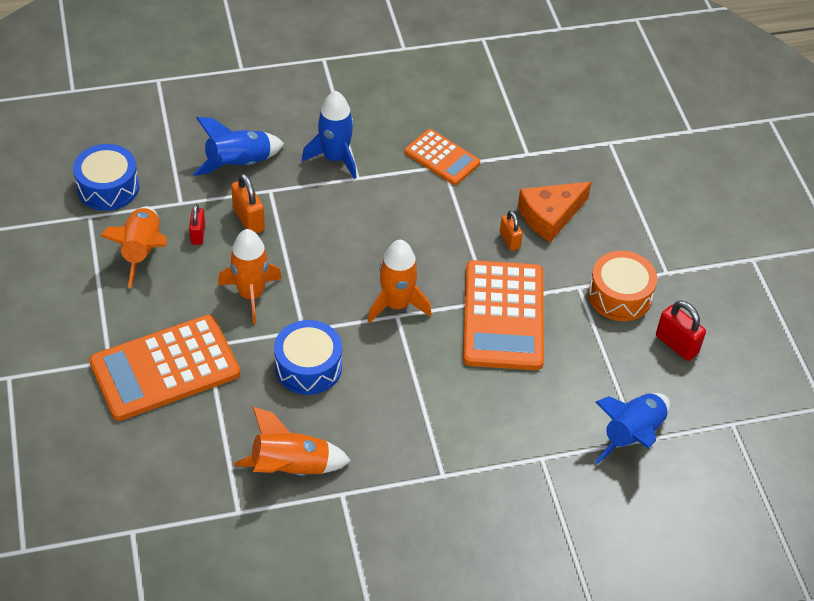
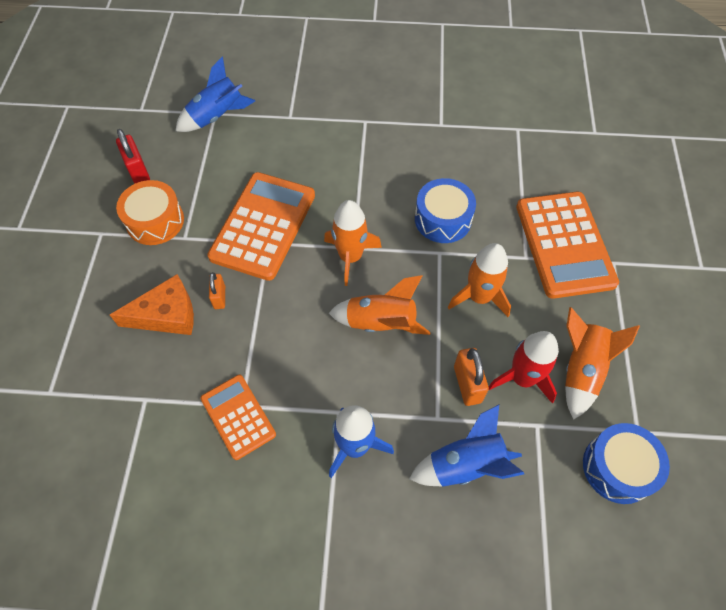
camera: 160 degrees left, 10 degrees up
(165, 369) = (564, 244): orange calculator -> orange calculator turned 90 degrees clockwise
(198, 234) = (522, 378): red padlock -> red rocket
(291, 468) = (474, 148): orange rocket -> orange rocket (380, 323)

